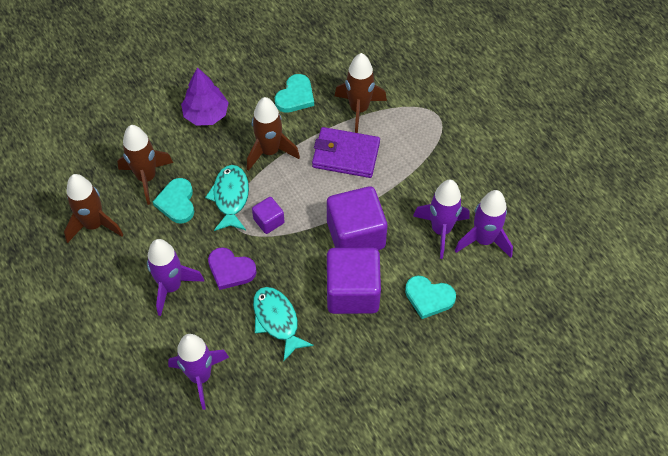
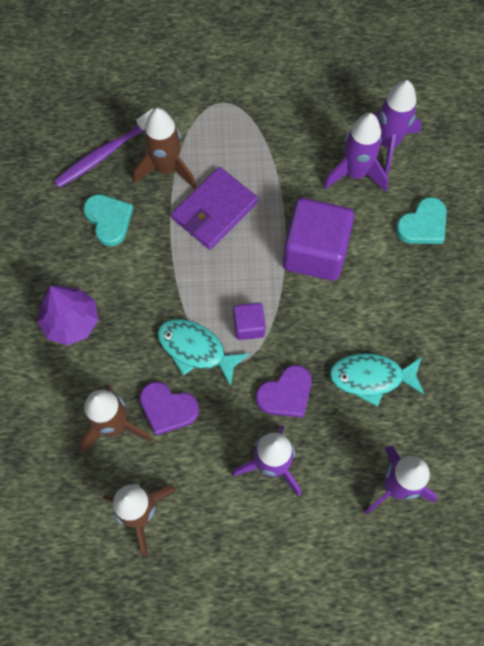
camera: 60 degrees left, 10 degrees up
(177, 202) = (168, 408): turquoise heart -> purple heart
(270, 151) = (163, 281): brown rocket -> none
(345, 67) = (105, 153): none -> purple toothbrush
(352, 292) = (378, 289): purple cube -> none

